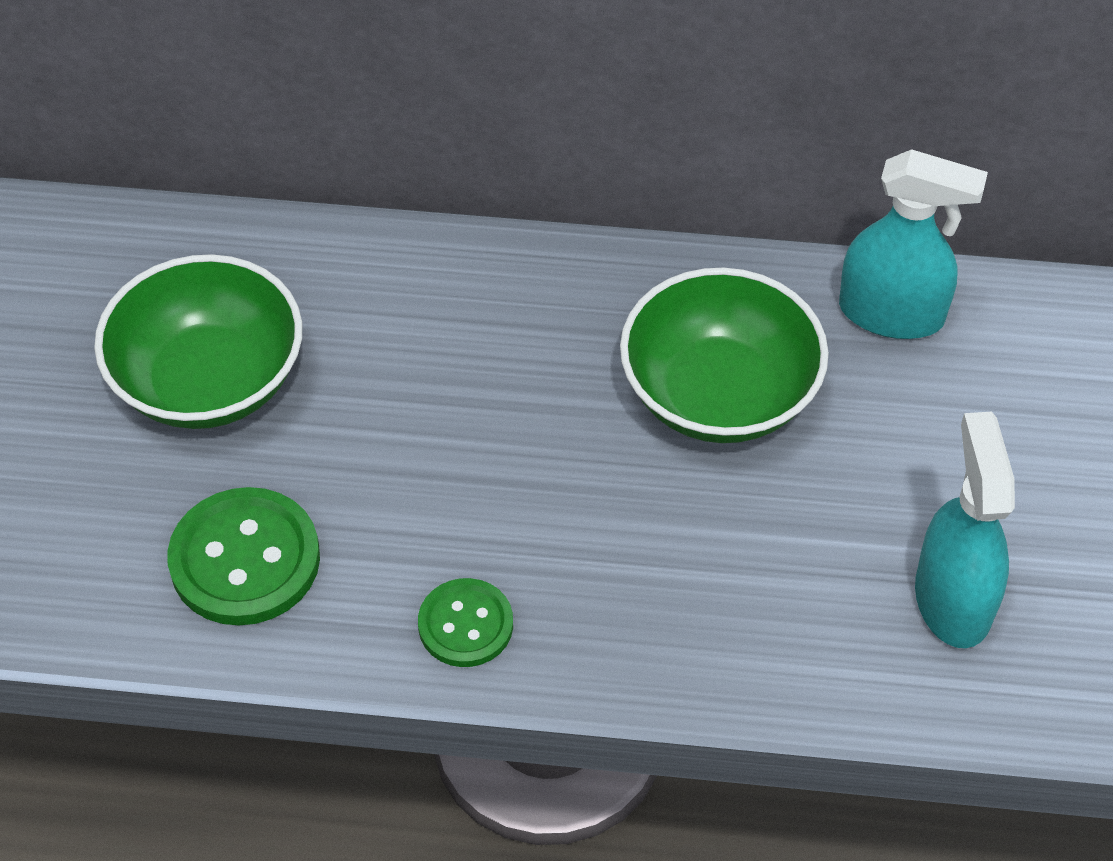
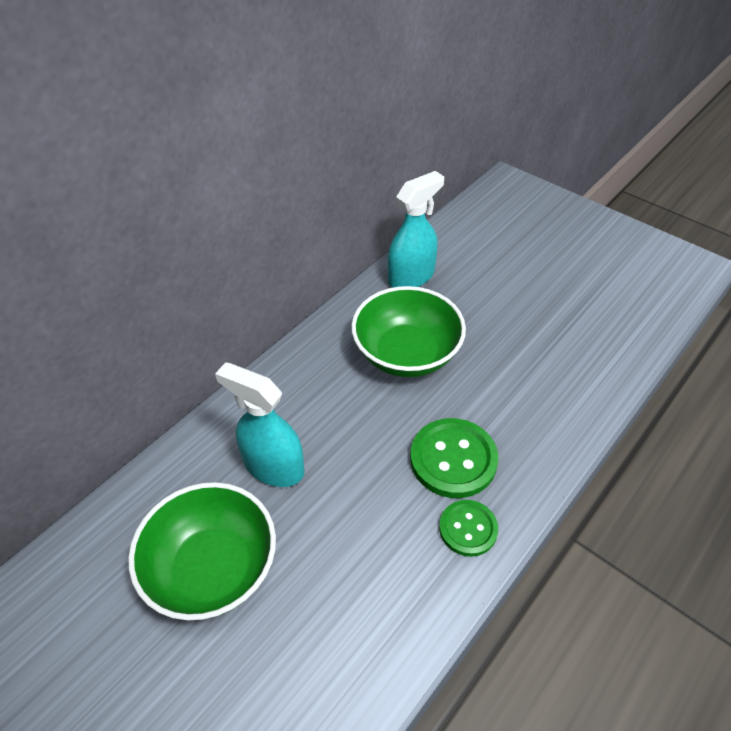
camera: 55 degrees left, 5 degrees down
(245, 560) = (350, 618): green button -> green button (453, 459)
(952, 599) = (571, 337): turquoise spray bottle -> turquoise spray bottle (273, 466)

